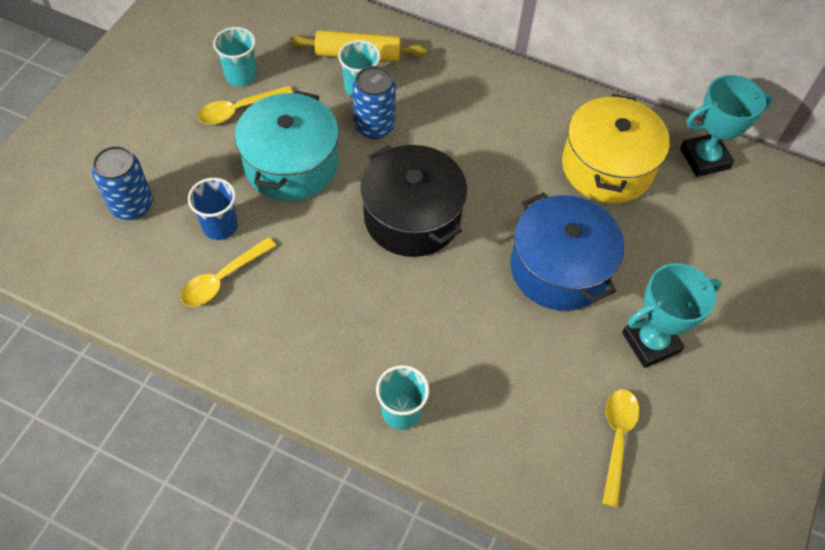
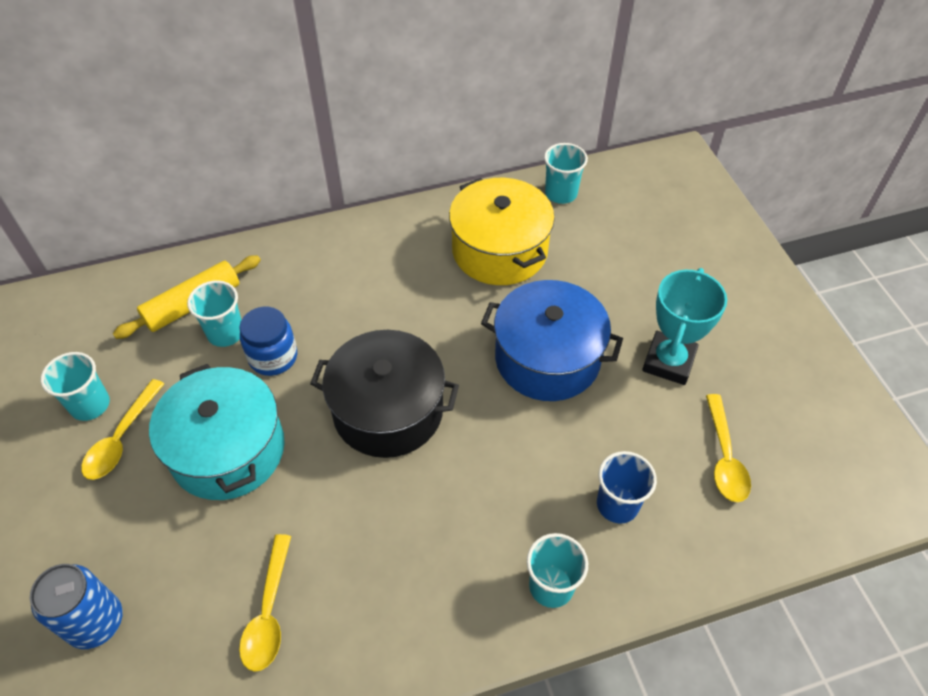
camera: 40 degrees left, 5 degrees down
(220, 226) = (214, 564): blue cup -> blue cup (617, 504)
(374, 126) = (273, 357): blue can -> blue jar
(617, 439) = (724, 457): yellow spoon -> yellow spoon turned 150 degrees counterclockwise
(704, 158) = (561, 193): turquoise trophy -> turquoise cup

